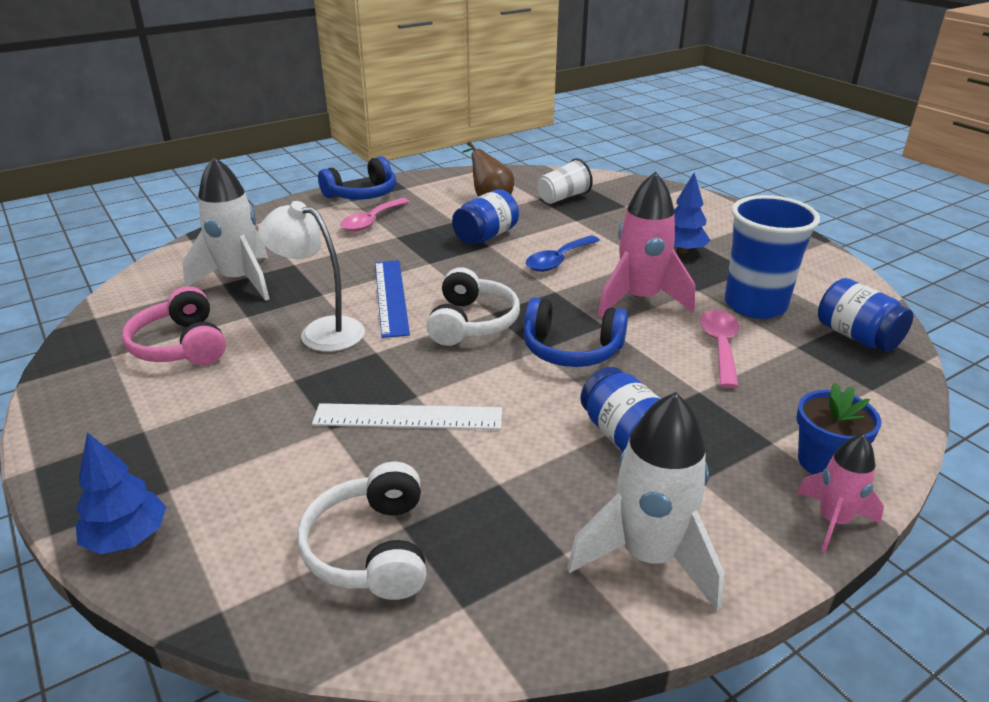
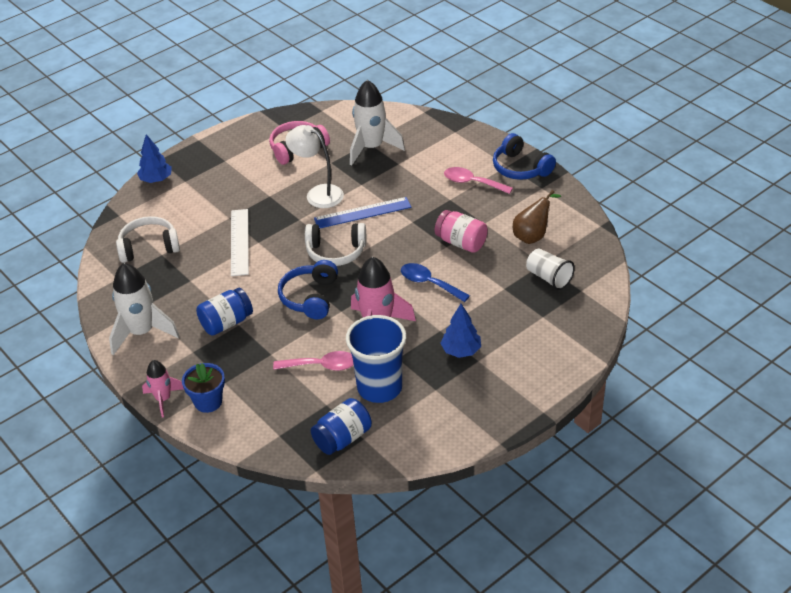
camera: 85 degrees right, 10 degrees up
(321, 331) = (318, 194): white lamp -> white lamp turned 75 degrees counterclockwise
(486, 236) = (461, 242): blue jar -> pink jar

